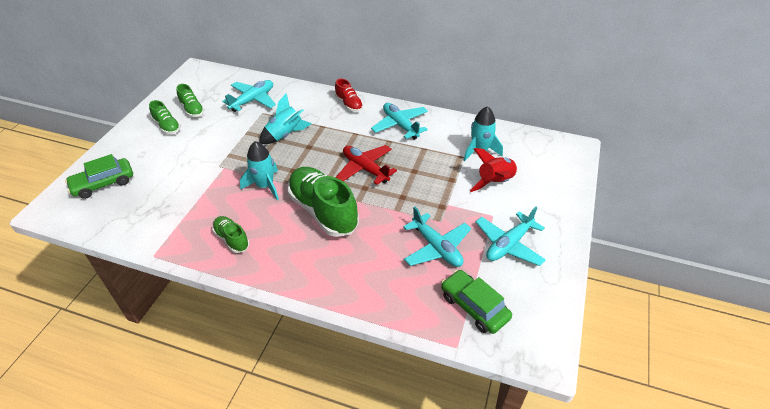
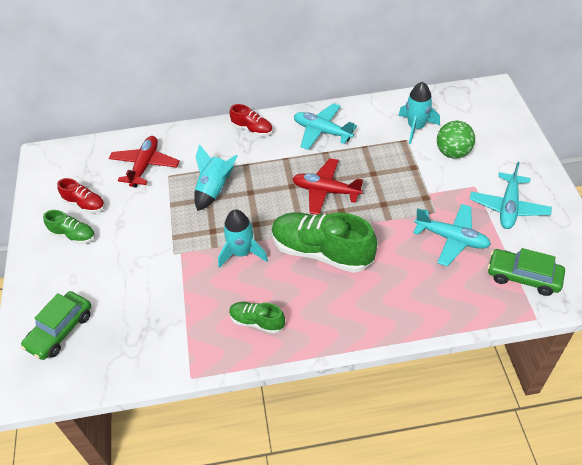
camera: 25 degrees left, 5 degrees up
(192, 109) = (84, 204): green shoe -> red shoe
(253, 100) = (145, 166): turquoise plane -> red plane
(495, 182) = (453, 153): red rocket -> green ball

